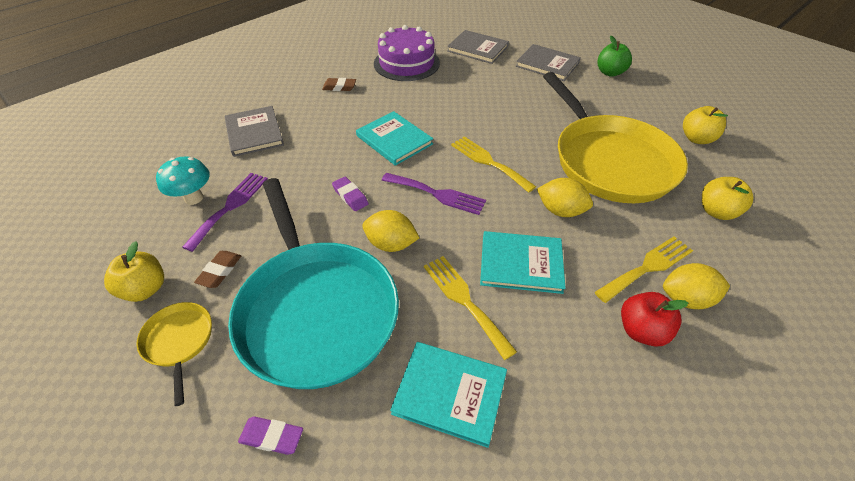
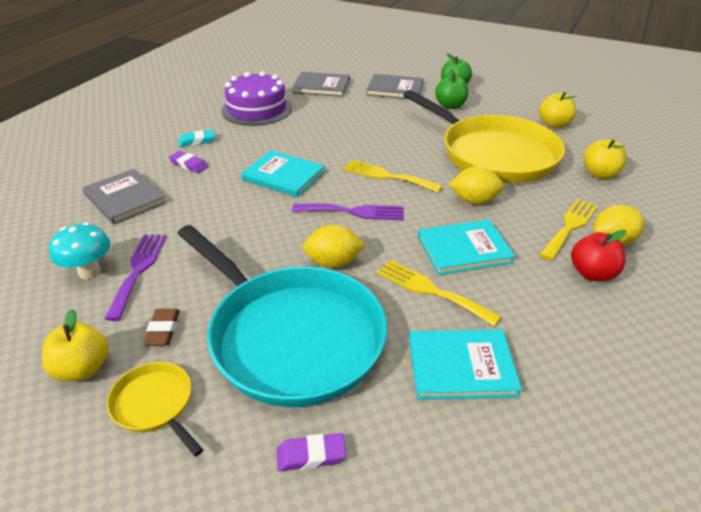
camera: 20 degrees left, 10 degrees down
(339, 87) = (197, 141): brown eraser -> turquoise eraser
(350, 196) = (267, 232): purple eraser -> purple eraser (189, 165)
(594, 94) = (450, 106): none -> green apple

